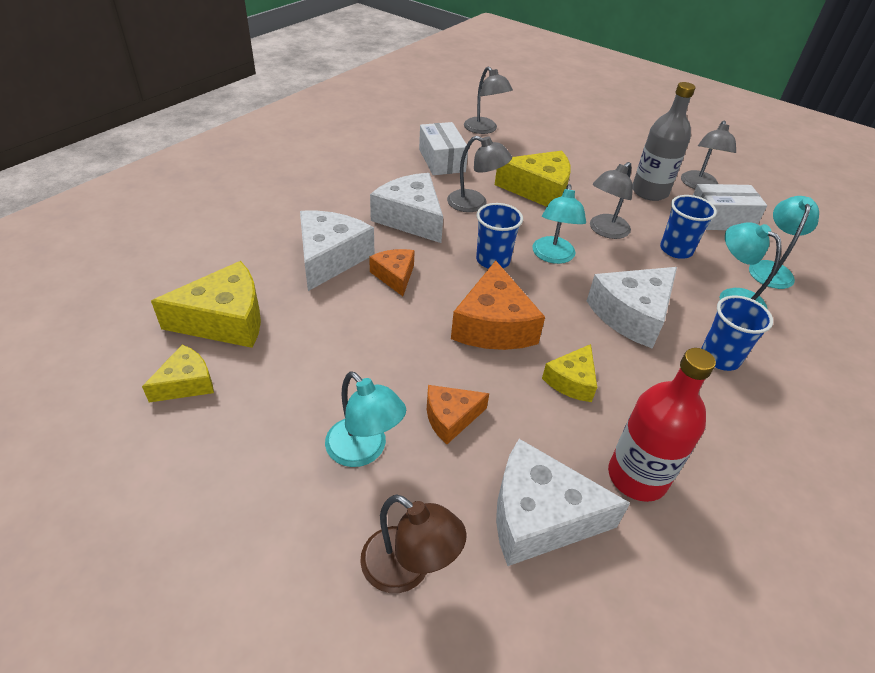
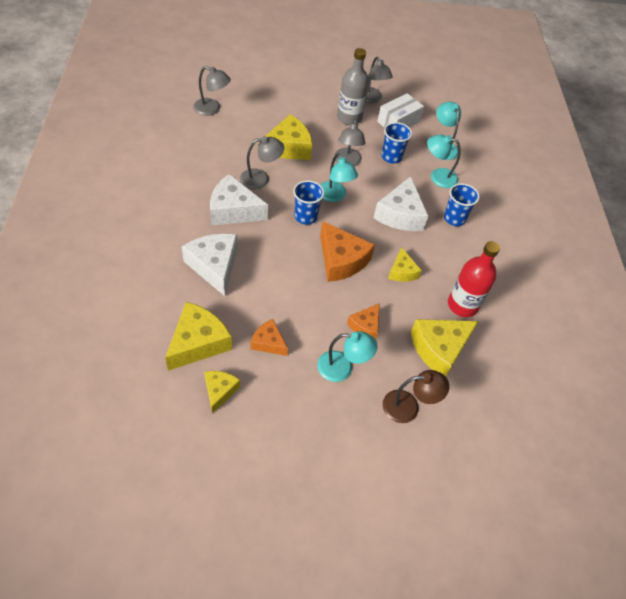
camera: 40 degrees left, 10 degrees up
(395, 276) = (263, 258): orange cheese -> orange cheese (268, 342)
(441, 160) = (209, 151): white box -> none
(539, 516) = (439, 349): white cheese -> yellow cheese

